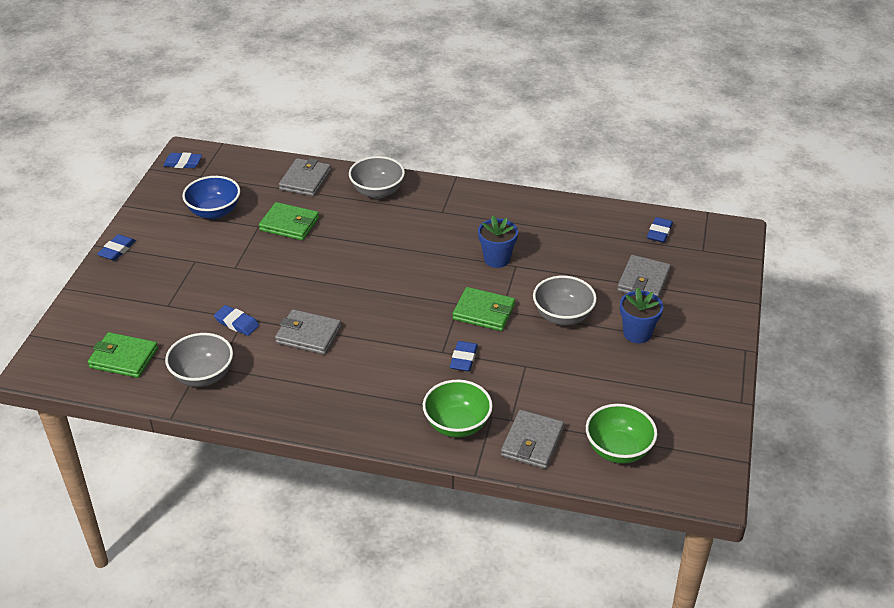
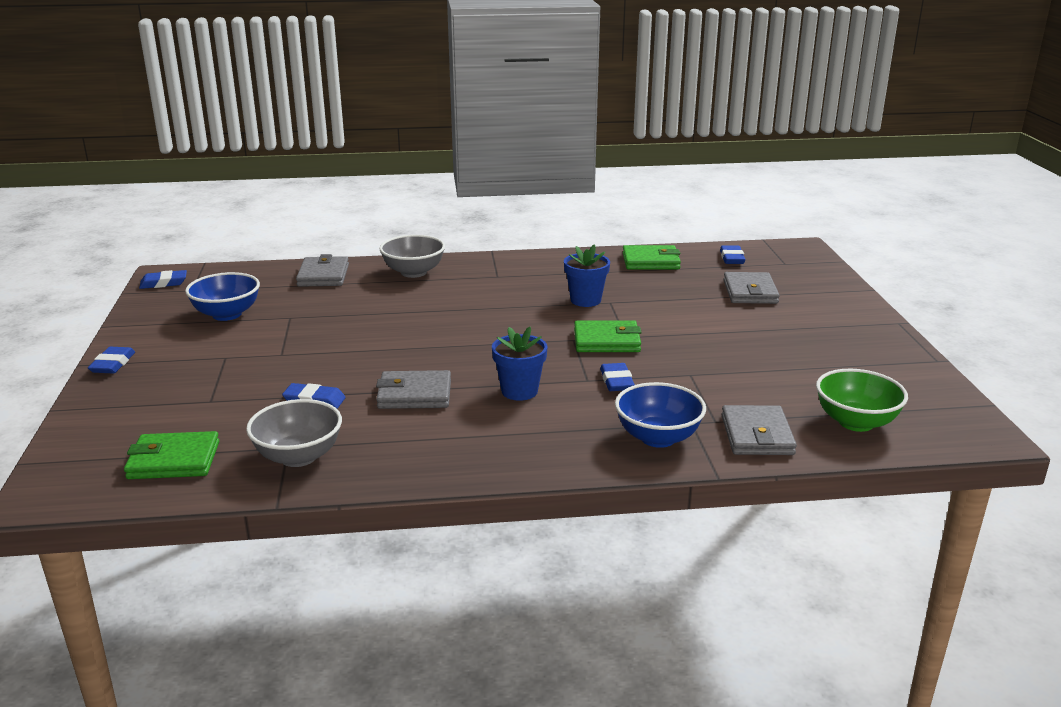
camera: 20 degrees left, 15 degrees down
(289, 224) = (327, 310): green wallet -> green wallet (651, 261)
(457, 425) = (658, 438): green bowl -> blue bowl
(562, 316) = (694, 330): grey bowl -> none
(637, 333) = (782, 329): blue flower pot -> blue flower pot (519, 391)

